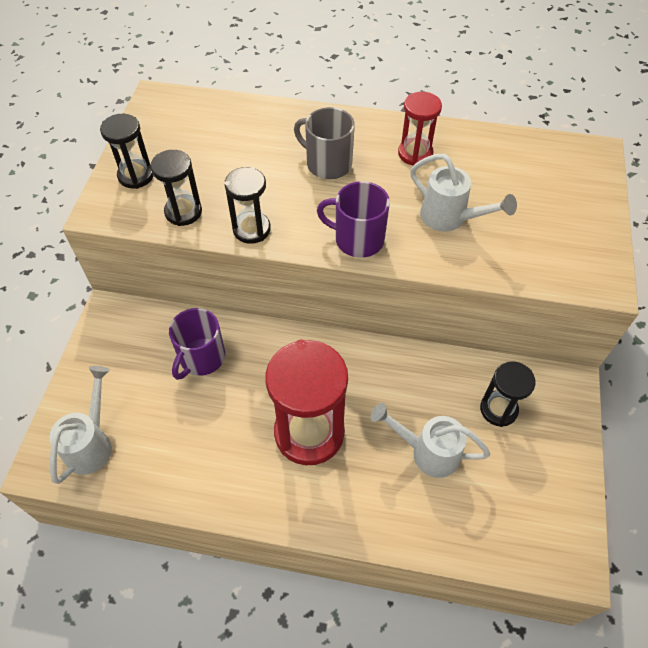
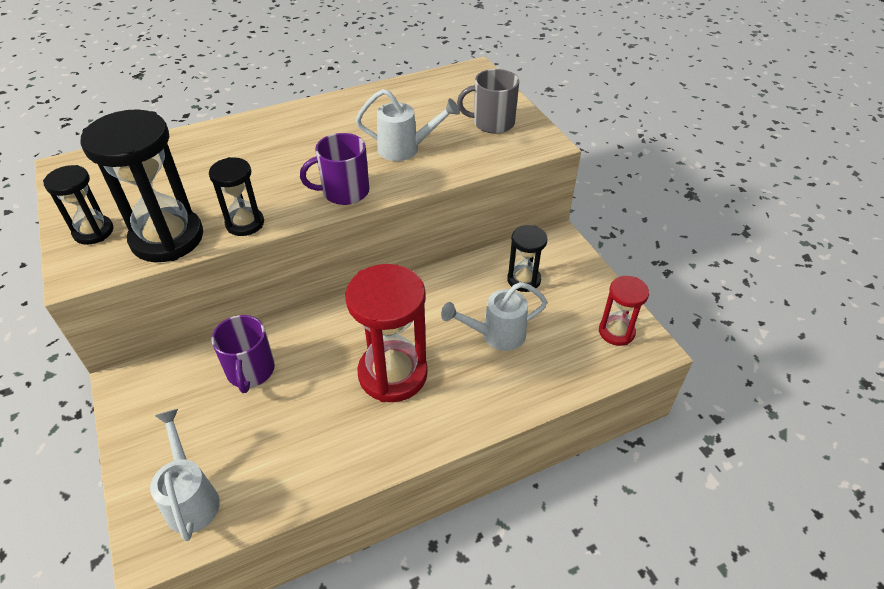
camera: 35 degrees left, 10 degrees down
(183, 212) = (167, 238): black hourglass -> black hourglass, size x1.83
(328, 164) = (275, 153): grey mug -> grey mug (492, 123)
(415, 154) = (343, 119): red hourglass -> red hourglass (616, 332)

